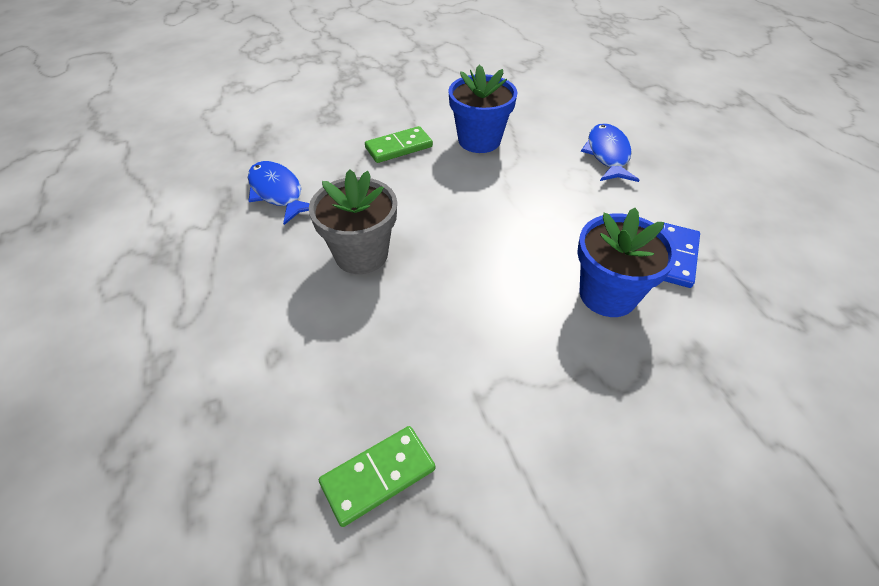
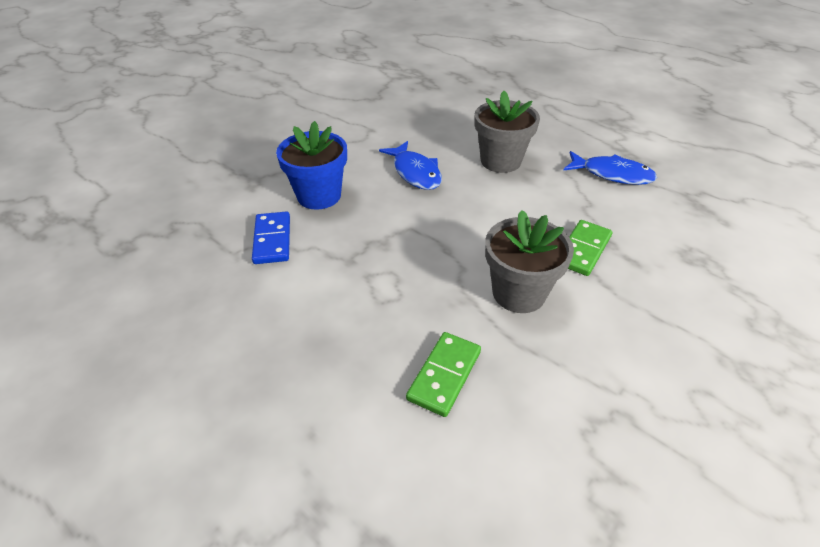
camera: 150 degrees right, 5 degrees down
(378, 476) = (395, 98): green domino -> green domino (444, 375)
(479, 140) = (519, 293): blue flower pot -> grey flower pot
(607, 154) = (367, 334): blue fish -> blue fish (415, 172)

